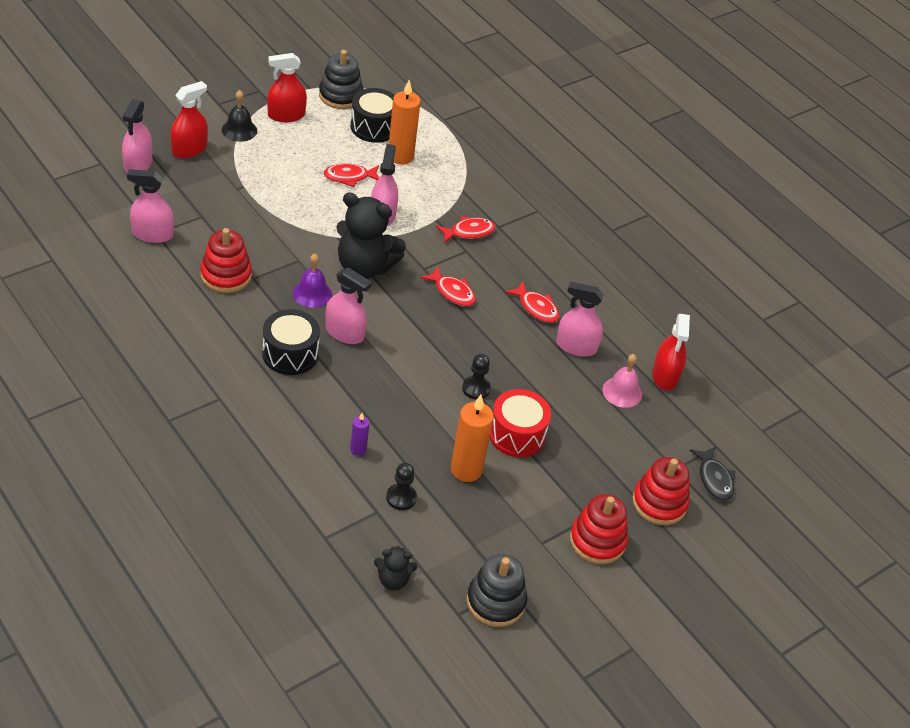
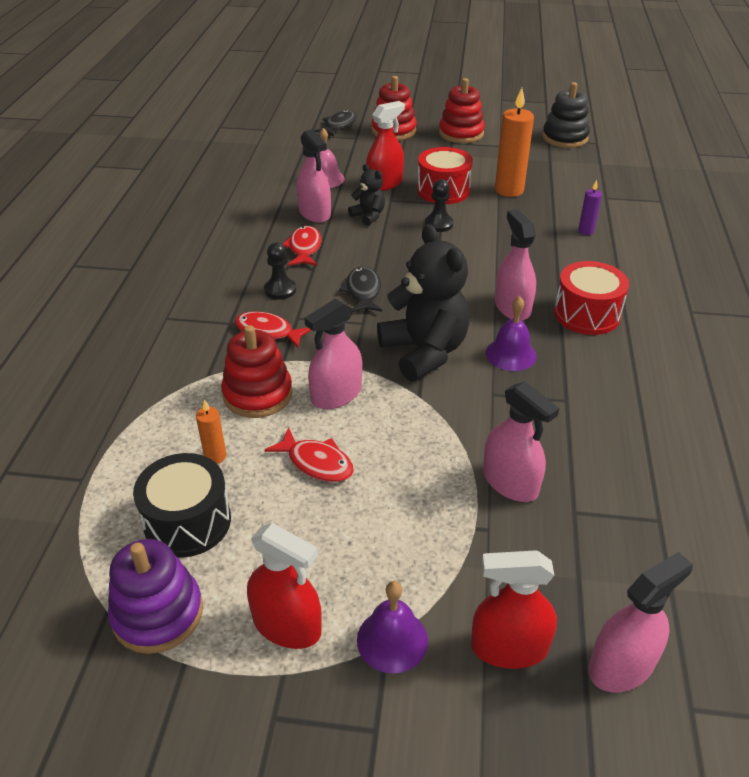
camera: 130 degrees left, 5 degrees down
(152, 234) = (666, 520): pink spray bottle -> pink spray bottle (510, 482)
(226, 275) = (598, 418): red stacking toy -> red stacking toy (258, 394)
(239, 130) = (392, 640): black bell -> purple bell
(290, 354) = (586, 314): black drum -> red drum
(340, 95) = (158, 613): black stacking toy -> purple stacking toy
(393, 580) = (627, 168): black teddy bear -> black teddy bear (368, 216)
(400, 156) = (215, 456): orange candle -> orange candle, size x0.50
(401, 498) = (578, 196): black pawn -> black pawn (280, 290)
(452, 292) = (363, 291): red fish -> black fish
(665, 376) = (277, 173): red spray bottle -> red spray bottle (384, 183)

